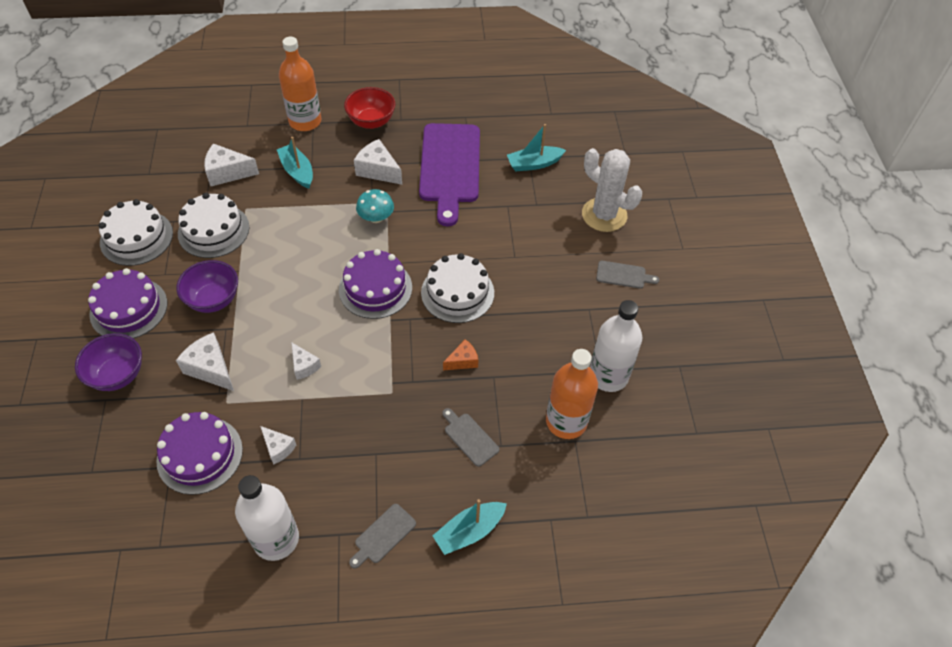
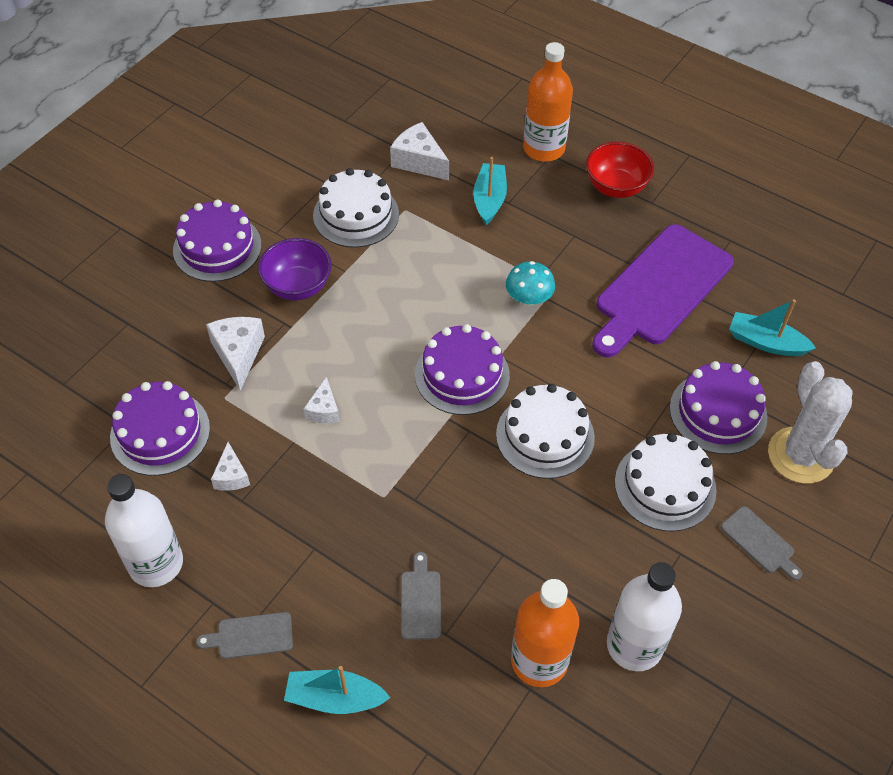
camera: 40 degrees right, 0 degrees up
(118, 375) = (156, 306): purple bowl -> none
(136, 237) = (281, 180): white cake -> white cake (665, 486)
(378, 170) = (576, 246): white cheese -> none
(463, 361) = (485, 514): orange cheese -> none
(542, 218) = (718, 412): none -> purple cake

